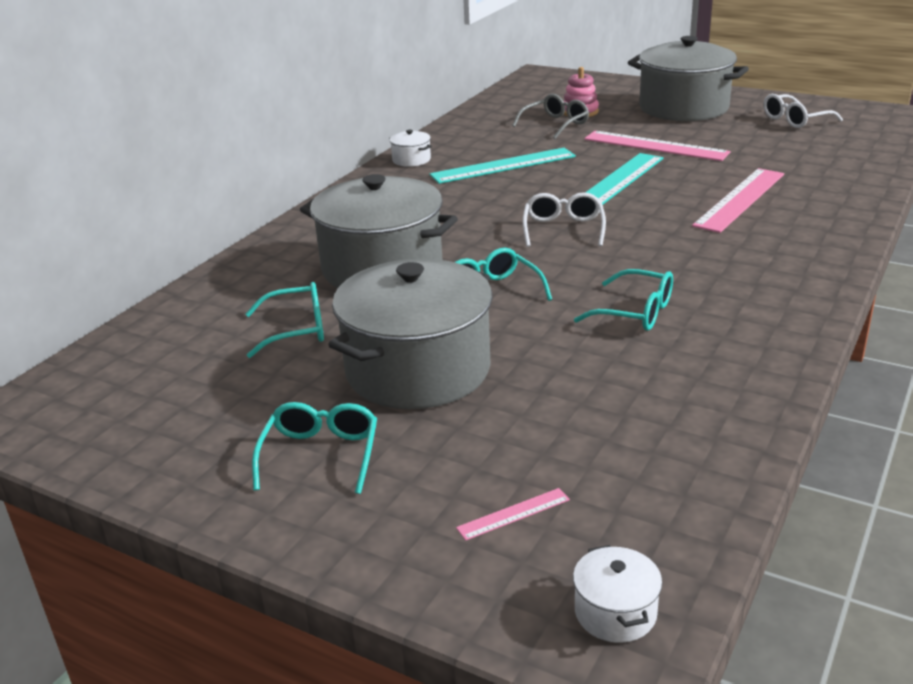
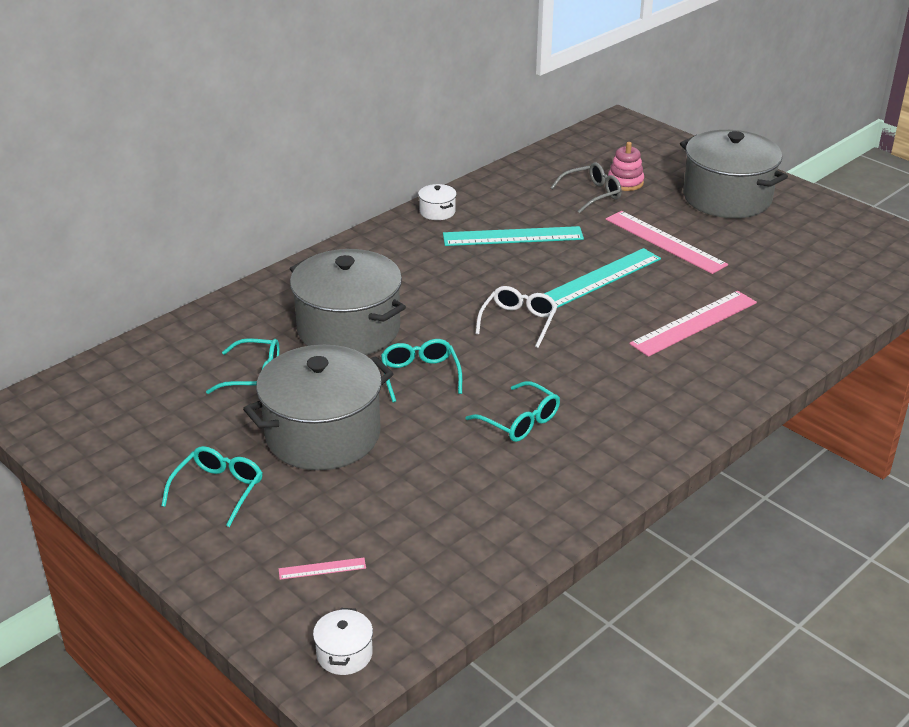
camera: 15 degrees right, 5 degrees up
(795, 120) = (822, 236): white glasses -> none

